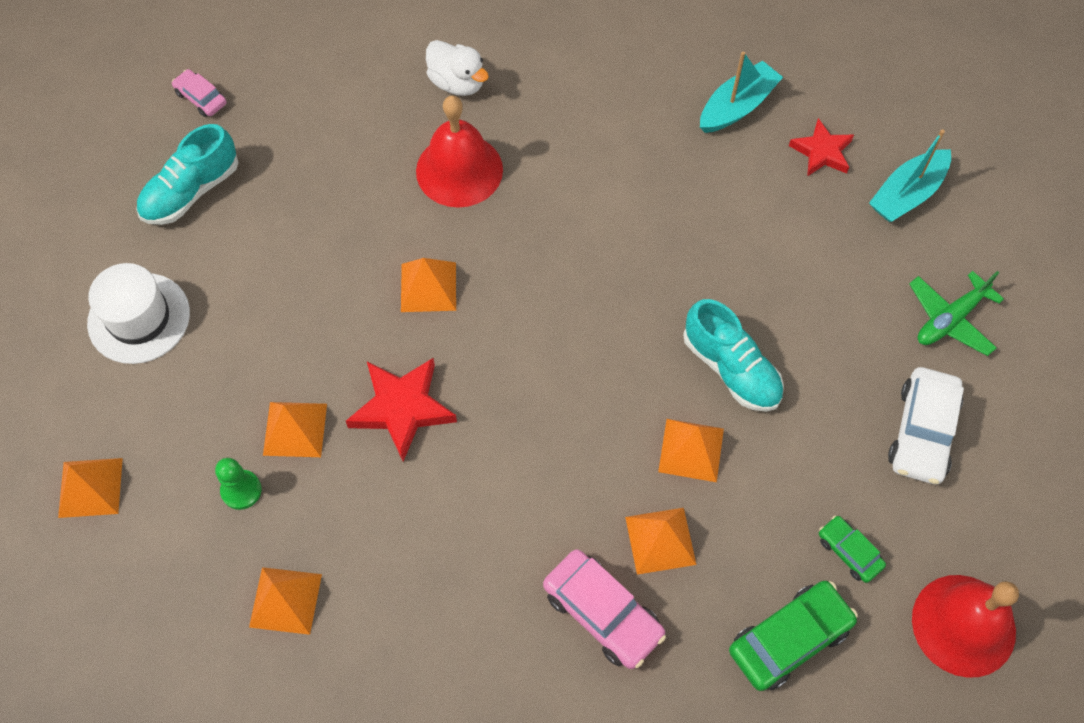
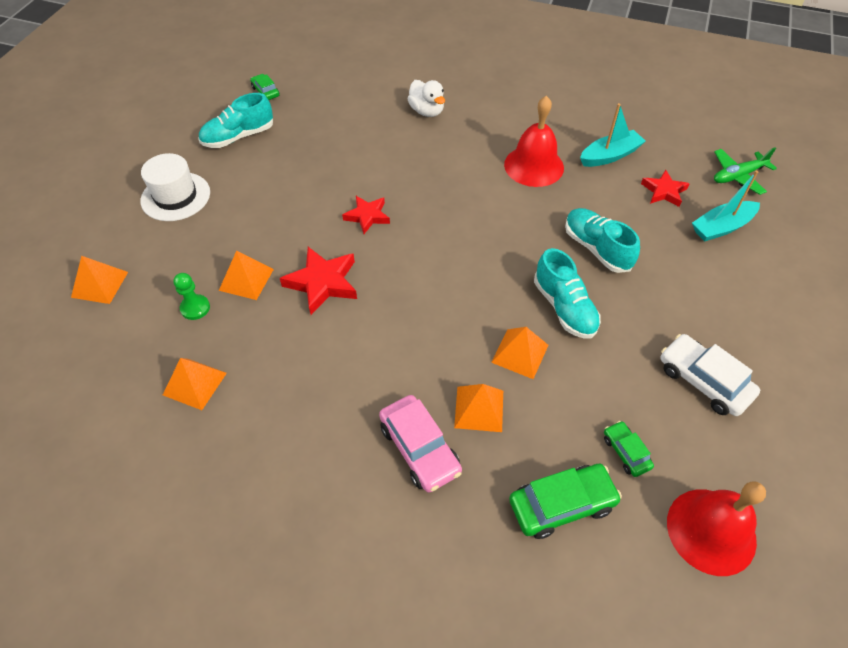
camera: 15 degrees right, 10 degrees down
(201, 98) = (265, 92): pink car -> green car
(428, 287) = (367, 216): orange pyramid -> red star
(459, 170) = (411, 156): red bell -> red bell (534, 166)
(752, 266) = (596, 248): none -> turquoise shoe
(922, 432) = (703, 381): white car -> white car turned 105 degrees clockwise
(950, 319) = (740, 311): green plane -> green plane (738, 176)

